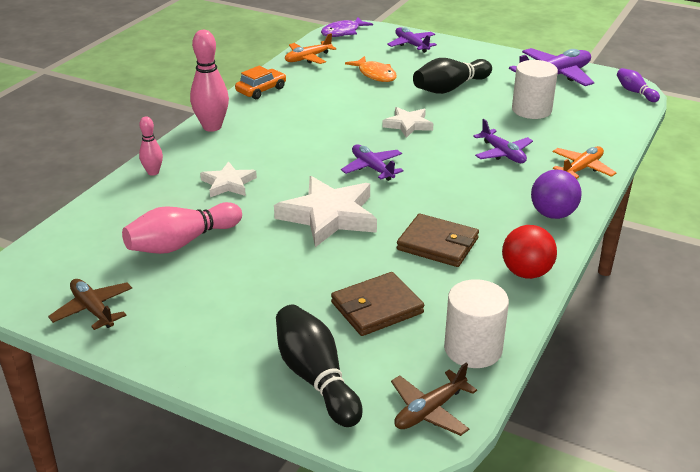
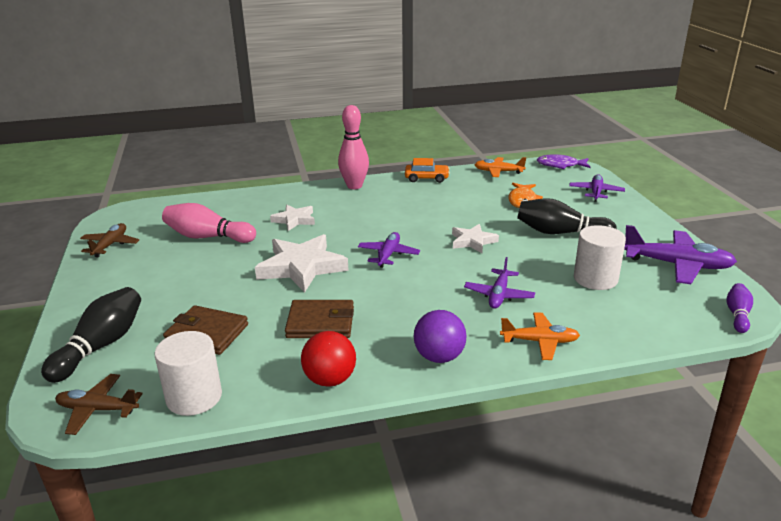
camera: 50 degrees right, 5 degrees down
(153, 172) = (275, 195): pink bowling pin -> none
(437, 244) = (320, 323): brown wallet -> brown wallet turned 75 degrees counterclockwise

